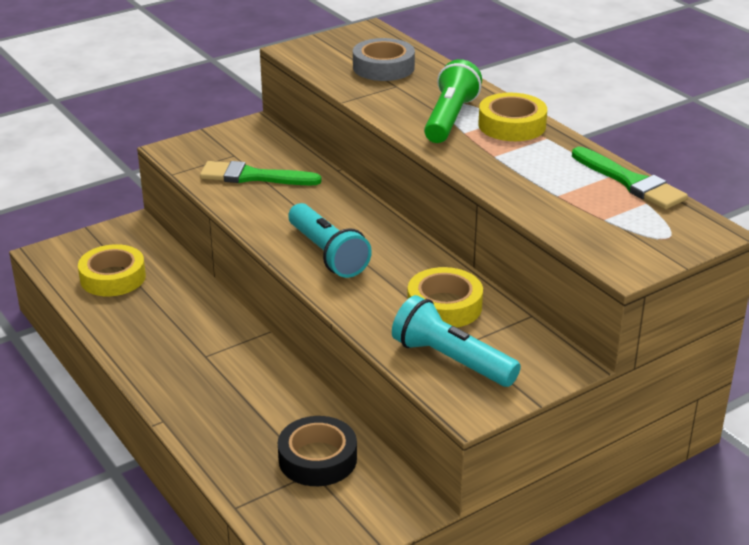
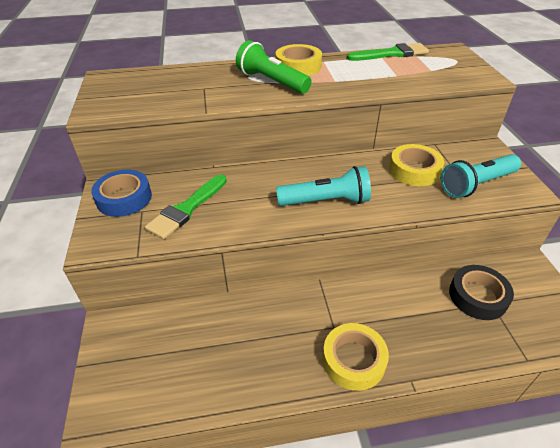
camera: 65 degrees left, 10 degrees up
(113, 278) = (182, 364): yellow tape -> yellow tape (353, 360)
(245, 139) = (124, 198): none -> blue tape
(383, 67) = (170, 85): grey tape -> none

